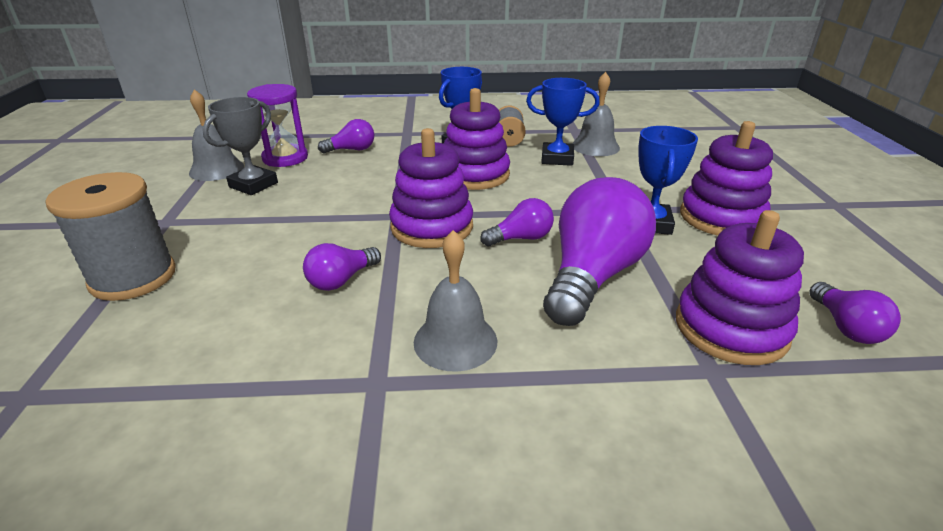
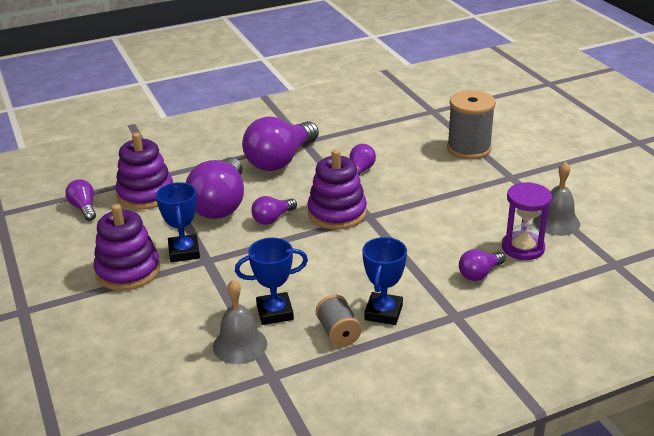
camera: 160 degrees right, 0 degrees up
(253, 185) = (503, 215): grey trophy -> none
(455, 341) = (280, 160): grey bell -> purple light bulb
(474, 175) = (340, 270): purple stacking toy -> none

